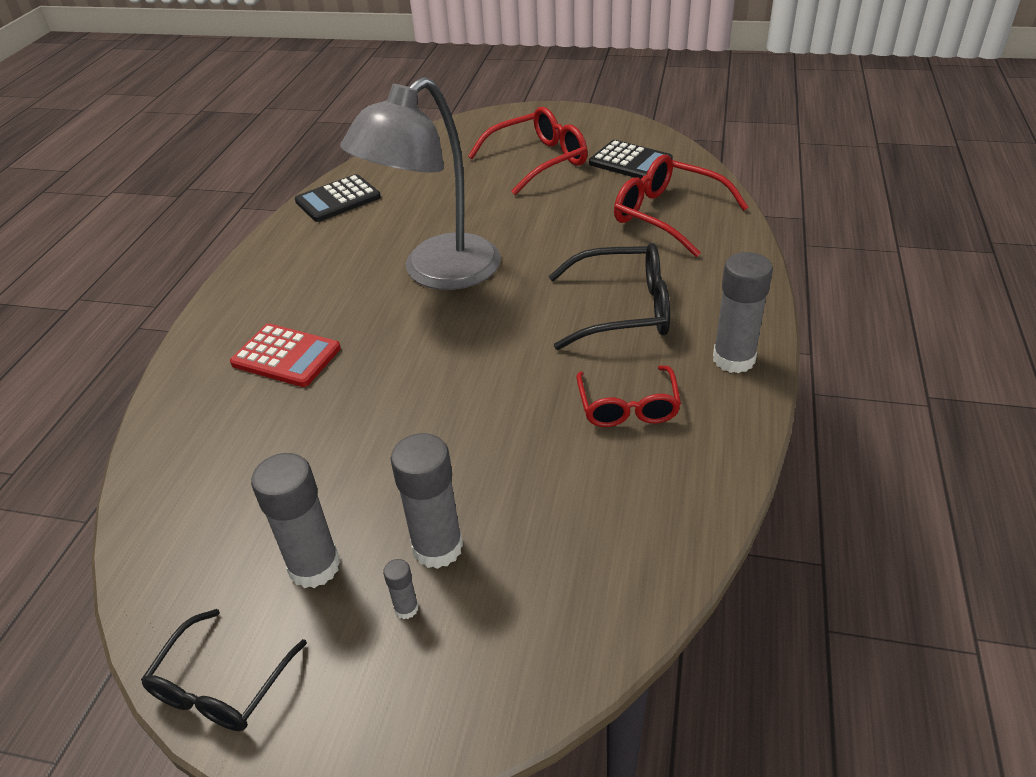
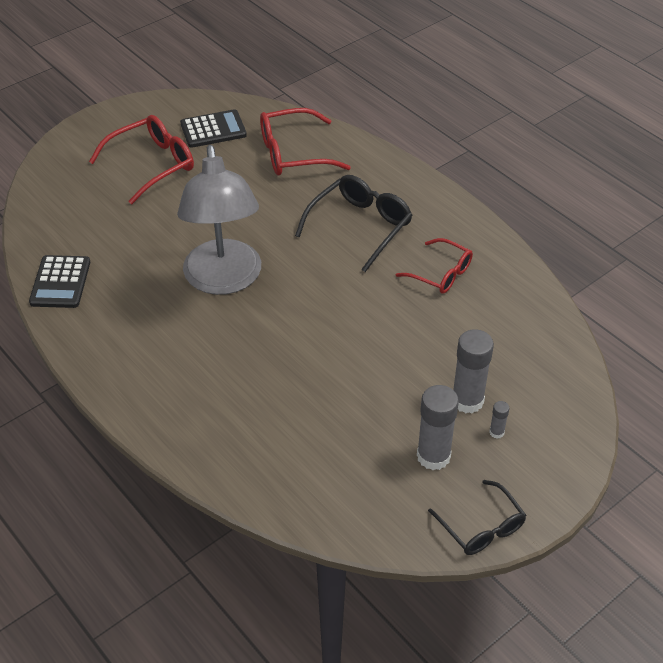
camera: 55 degrees left, 5 degrees up
(286, 356) = (228, 392): red calculator -> none
(538, 161) = (152, 165): red glasses -> red glasses turned 45 degrees clockwise
(733, 359) = (448, 214): grey glue stick -> none

